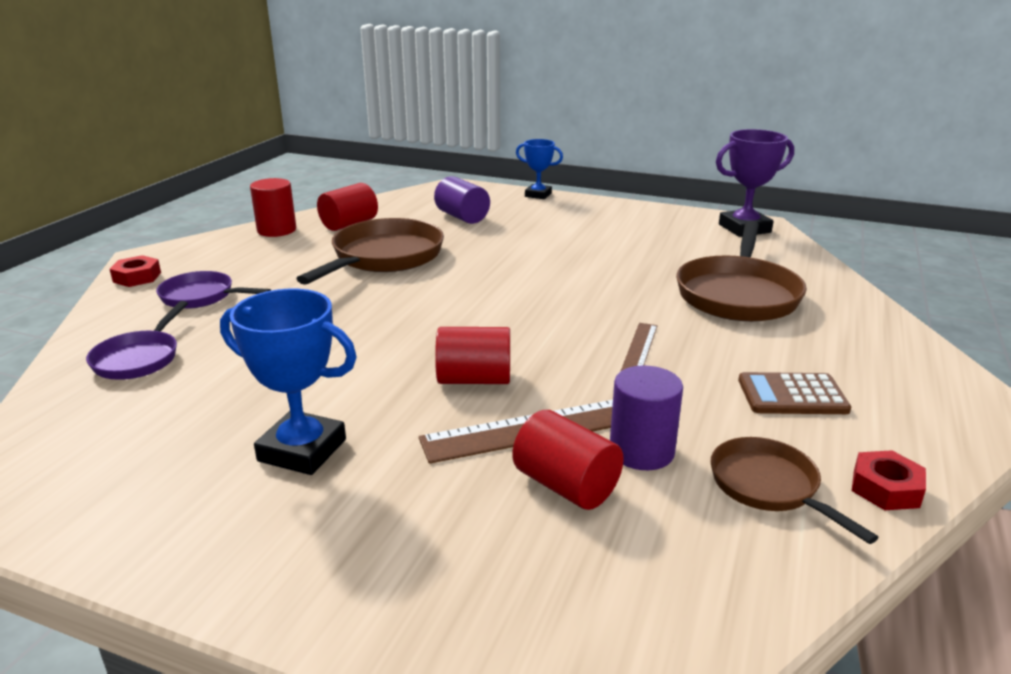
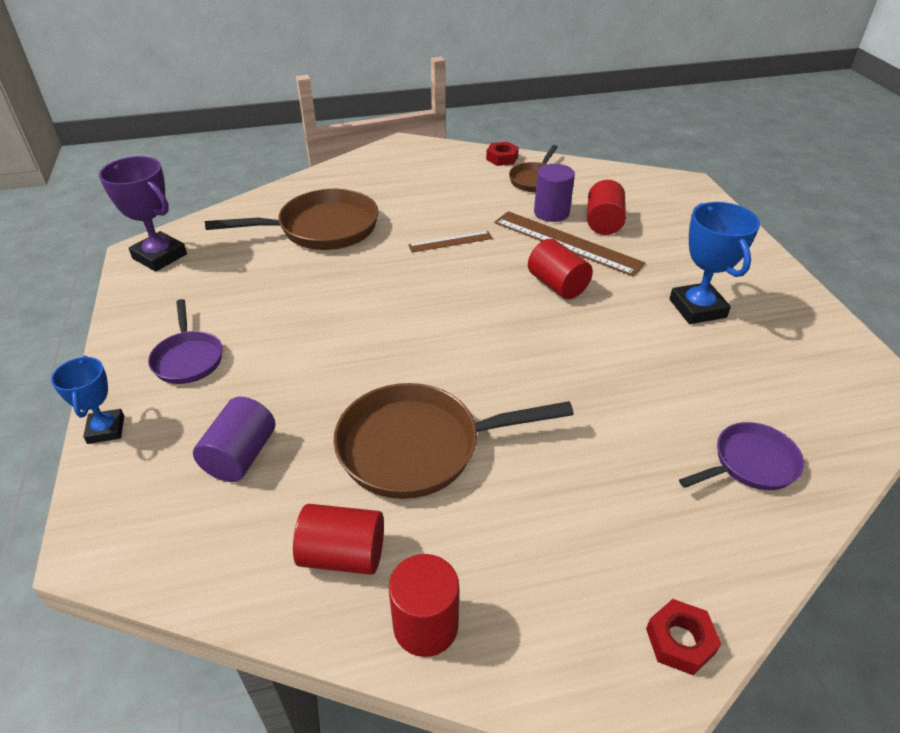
camera: 125 degrees left, 15 degrees up
(202, 296) = (639, 524): purple pan -> purple pan (188, 359)
(792, 395) = (447, 188): brown calculator -> none

